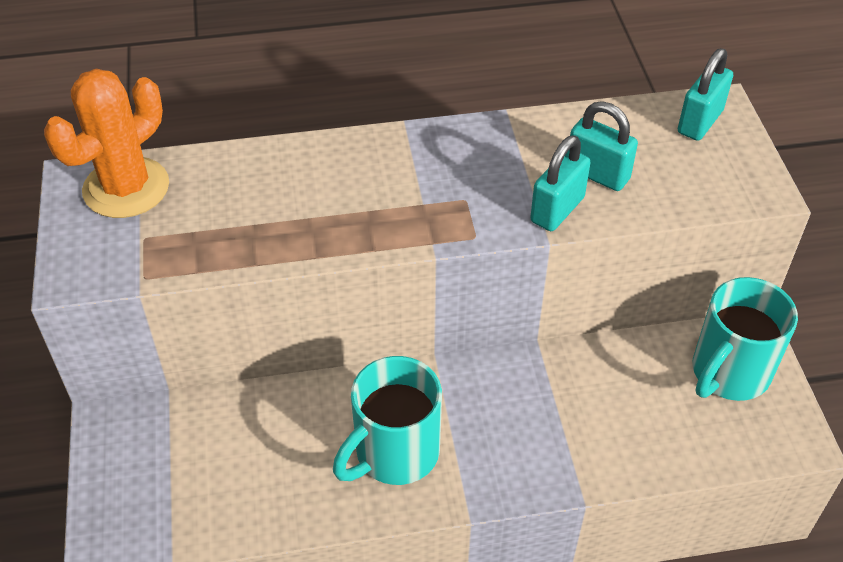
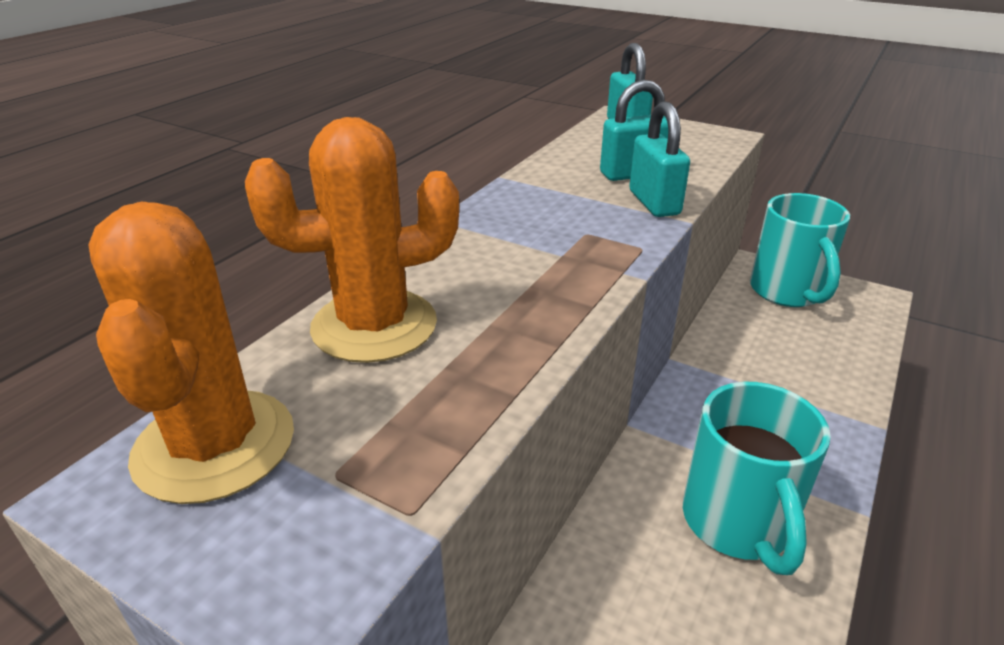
camera: 50 degrees left, 15 degrees down
(261, 174) = (374, 326): none -> orange cactus

